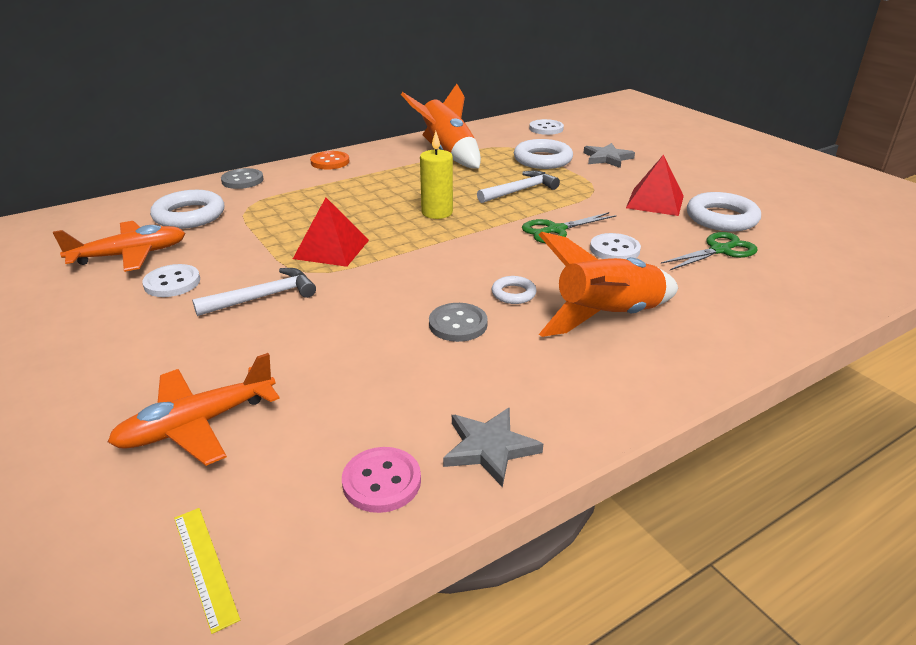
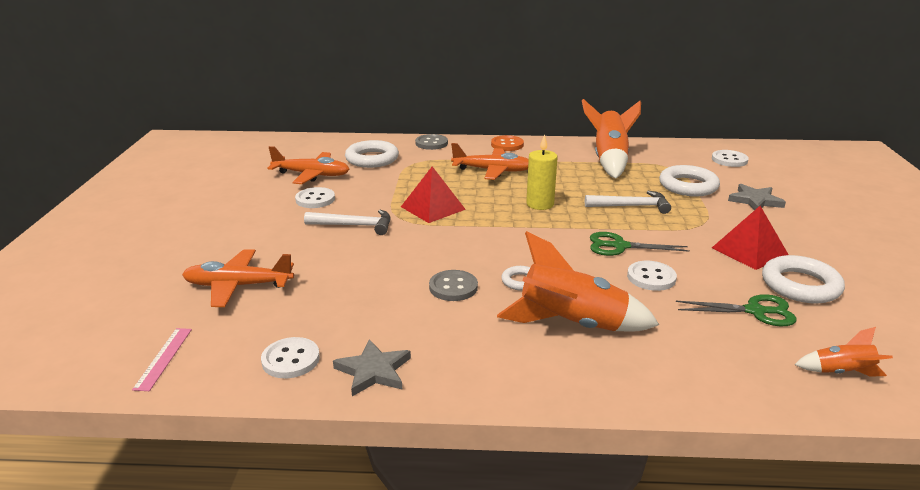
camera: 35 degrees right, 5 degrees down
(204, 566) = (163, 358): yellow ruler -> pink ruler
(348, 192) = (492, 171): none -> orange plane
(381, 481) = (291, 359): pink button -> white button
(827, 276) = (841, 372): none -> orange rocket

